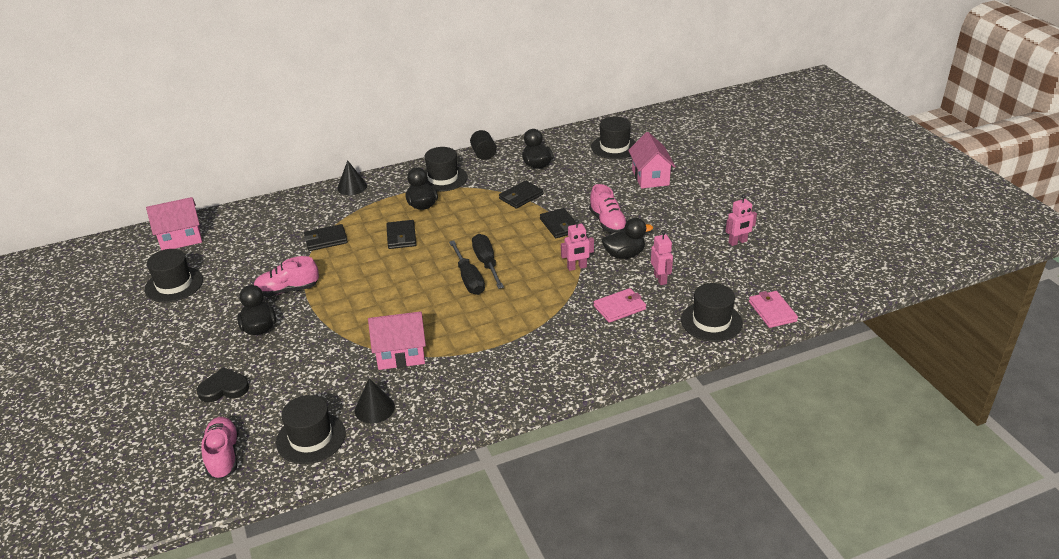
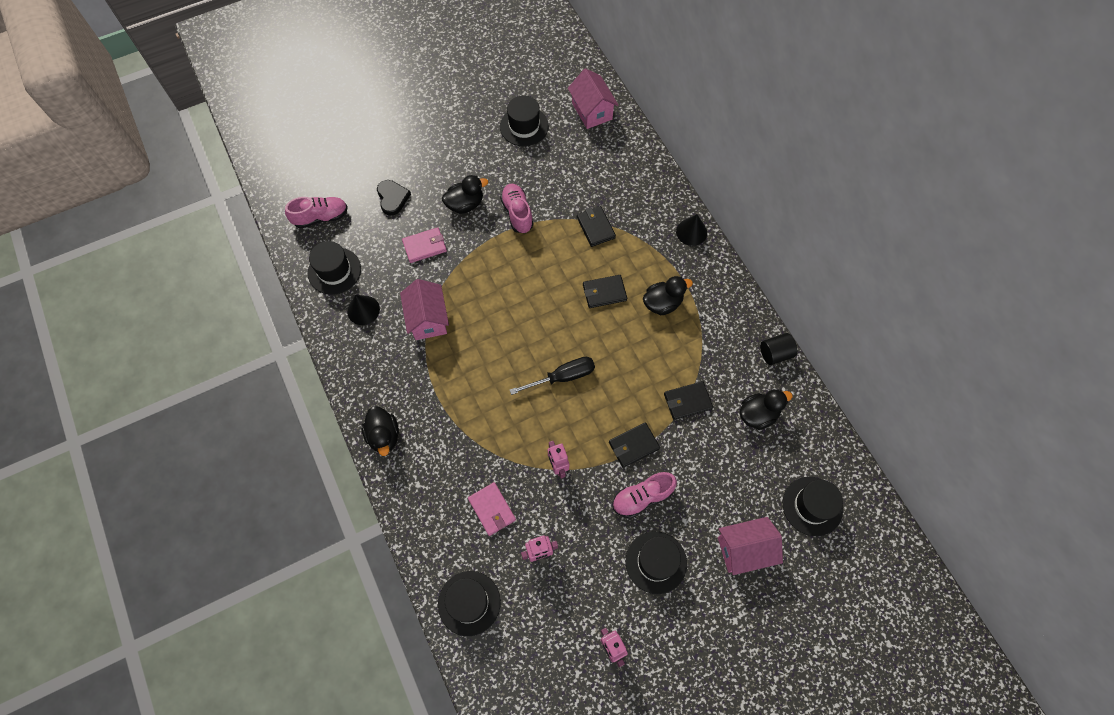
camera: 85 degrees right, 30 degrees up
(443, 178) = (717, 317): black hat -> black hat (656, 562)
(468, 279) = (536, 363): black screwdriver -> none
(521, 197) = (687, 401): black wallet -> black wallet turned 60 degrees counterclockwise
(624, 254) = (582, 515): black duck -> black duck (384, 436)
(772, 311) = (485, 672): pink wallet -> pink wallet (425, 246)

